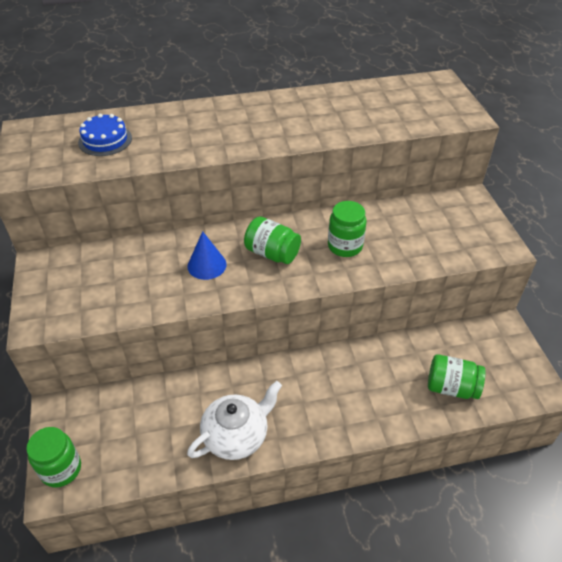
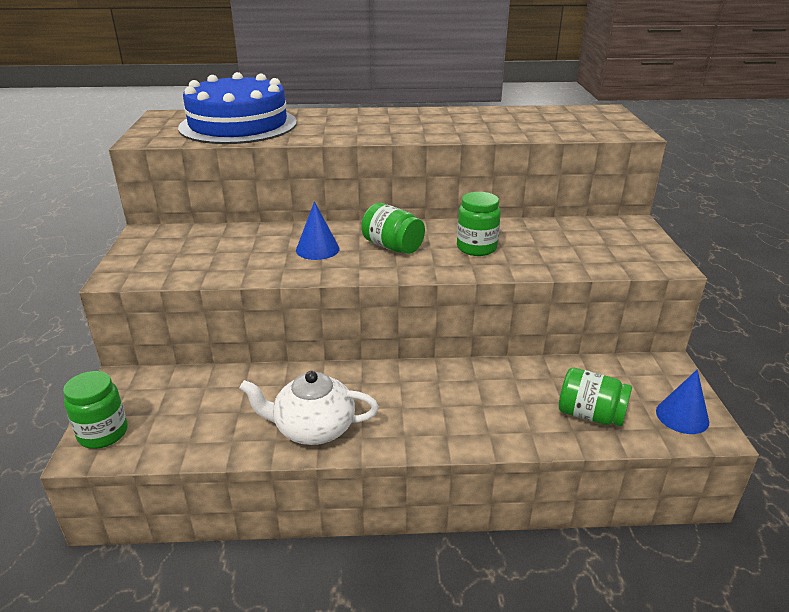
camera: 10 degrees right, 15 degrees down
(105, 140) = (238, 125): blue cake -> blue cake, size x2.13
(236, 435) = (313, 428): white teapot -> white teapot turned 150 degrees counterclockwise
(520, 378) = (682, 416): none -> blue cone

